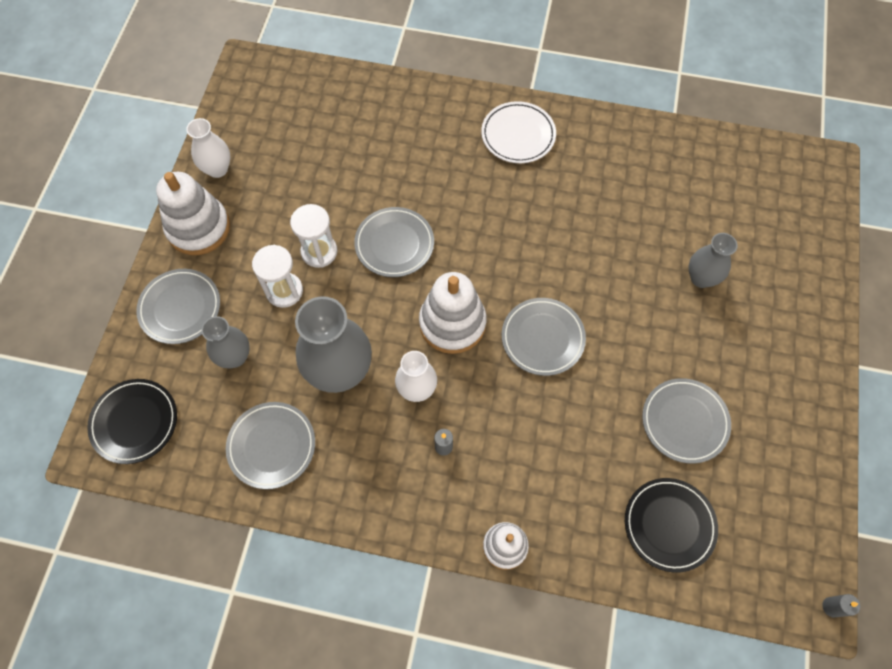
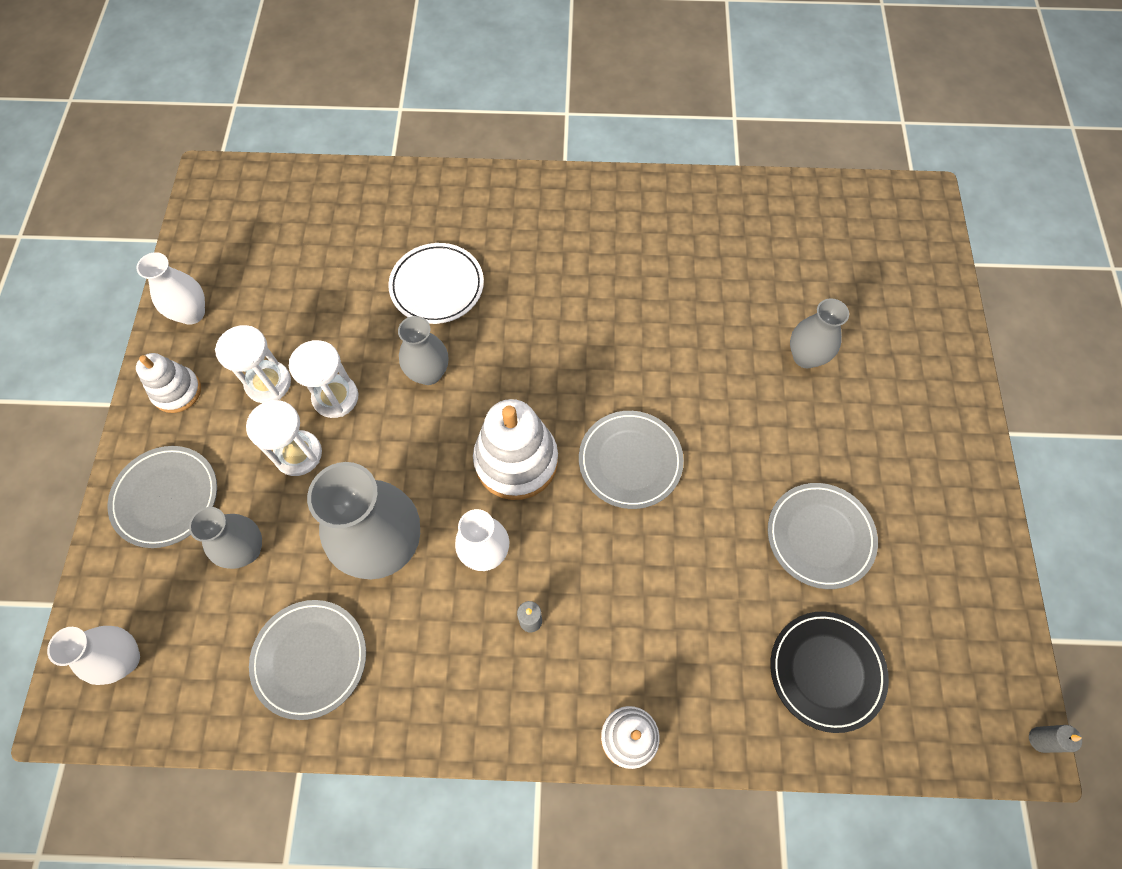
camera: 10 degrees left, 0 degrees up
(134, 422) = (124, 659): black plate -> white vase
(198, 228) = (177, 391): white stacking toy -> white stacking toy, size x0.60
(269, 232) = (268, 383): none -> white hourglass
(394, 244) = (428, 373): grey plate -> grey vase
(518, 135) = (558, 218): white plate -> white plate (437, 286)

